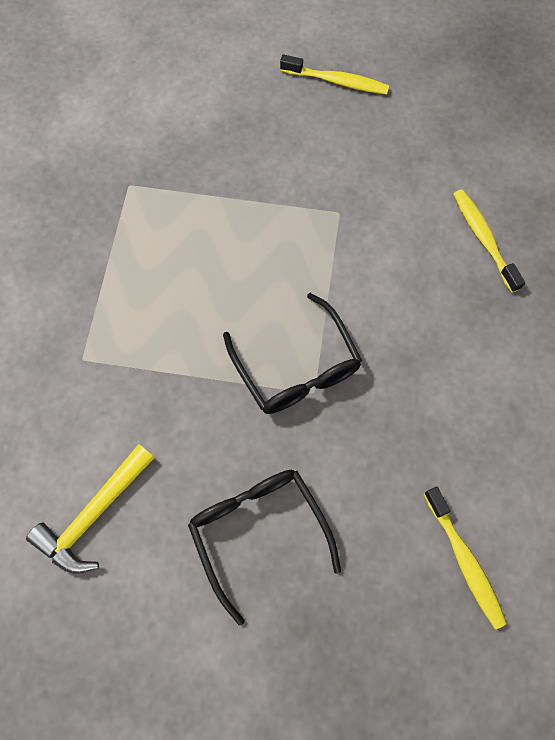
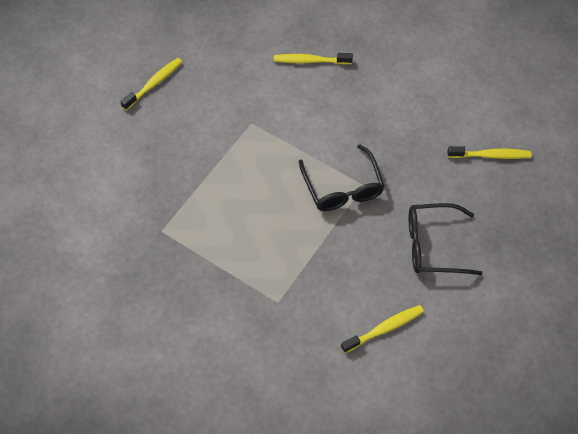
camera: 65 degrees left, 10 degrees down
(94, 514) = (384, 328): yellow hammer -> yellow toothbrush
(296, 366) = (342, 187): black glasses -> black glasses turned 75 degrees clockwise

